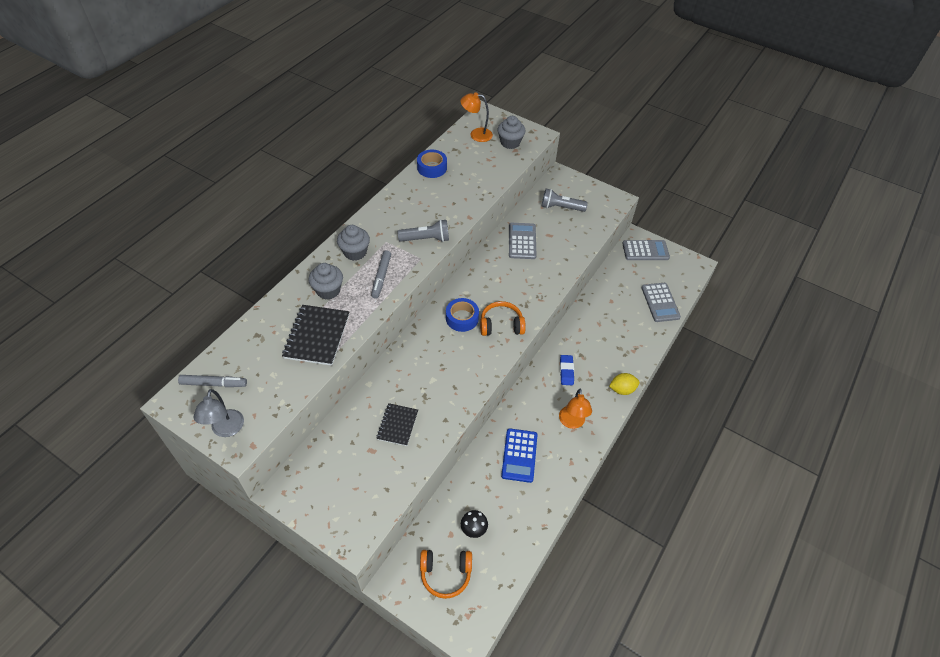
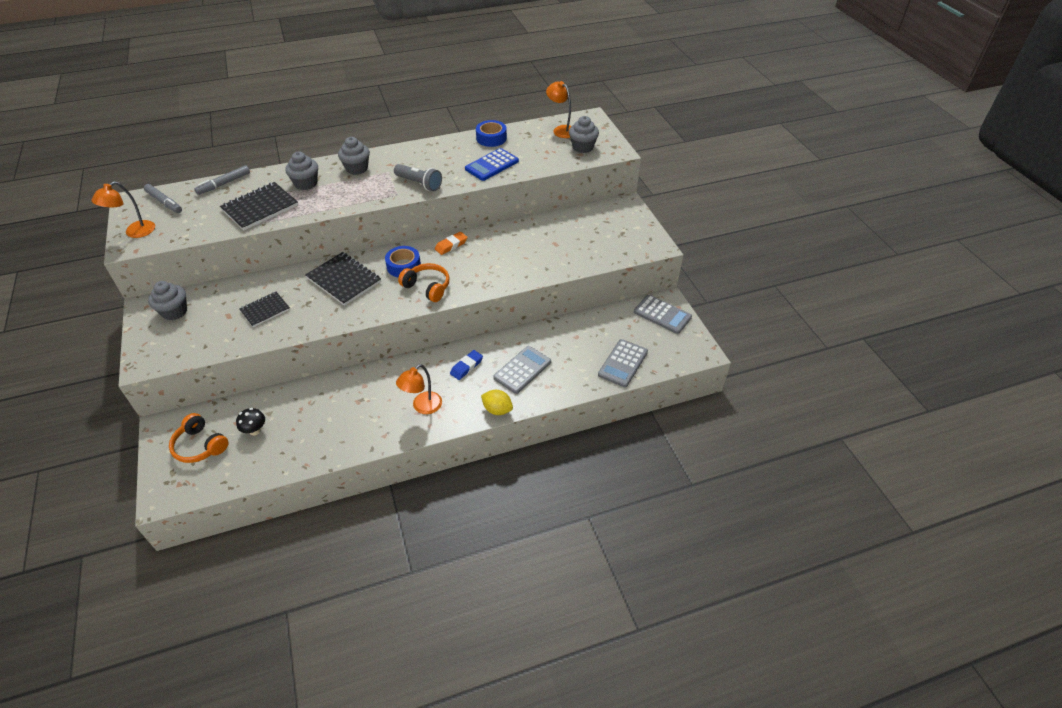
camera: 40 degrees right, 5 degrees down
(226, 430) = (134, 232): grey lamp -> orange lamp
(318, 479) = (174, 311): none -> grey cupcake
(381, 277) = (352, 193): grey marker -> grey marker (224, 184)
(429, 358) = (344, 280): none -> black notebook
(476, 279) = (451, 245): none -> orange eraser
(519, 455) = (351, 403): blue calculator -> blue calculator (492, 165)
(522, 241) = (525, 237): grey calculator -> grey calculator (522, 370)
(561, 207) = (594, 228): grey flashlight -> none

